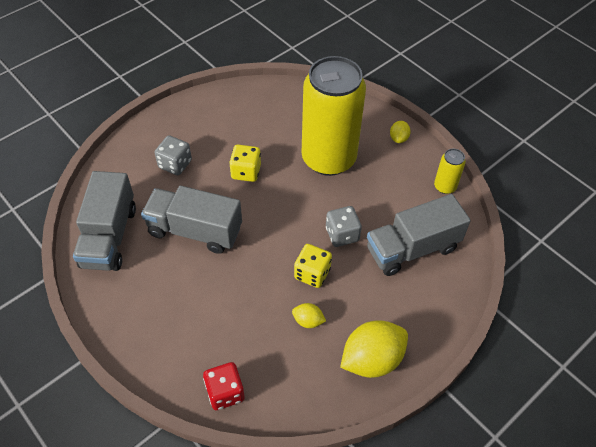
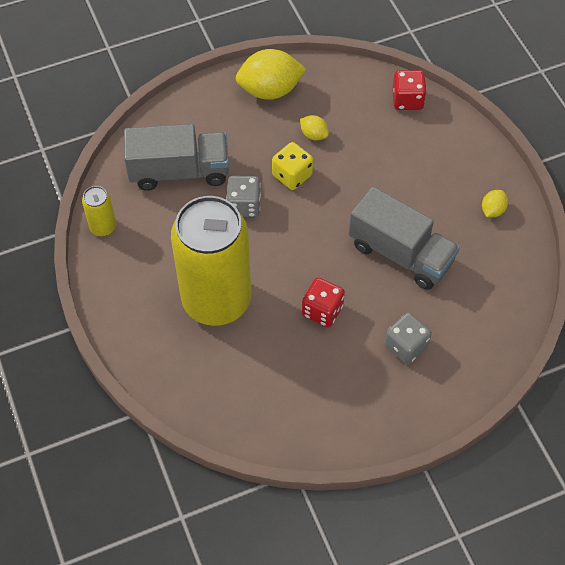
camera: 160 degrees left, 5 degrees up
(109, 236) = (496, 273): grey truck -> none
(246, 172) = (322, 310): yellow dice -> red dice
(398, 138) = (118, 303): yellow lemon -> yellow lemon (492, 210)

